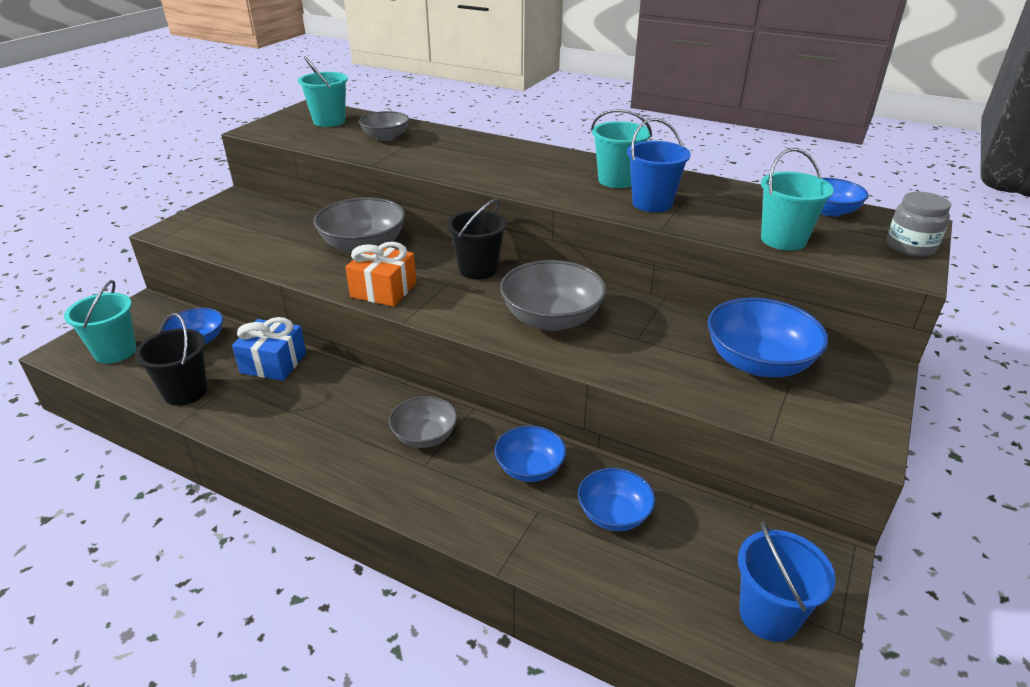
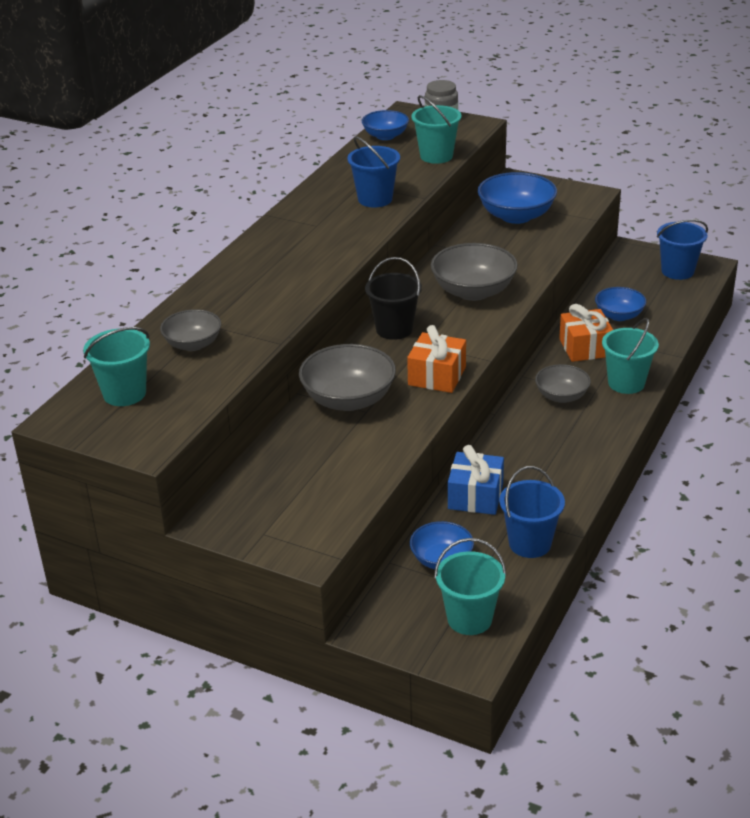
camera: 90 degrees left, 0 degrees up
(185, 392) = (530, 543): black bucket -> blue bucket
(530, 468) = (585, 348): blue bowl -> orange gift
(617, 180) = (326, 213): turquoise bucket -> turquoise bucket (626, 383)

